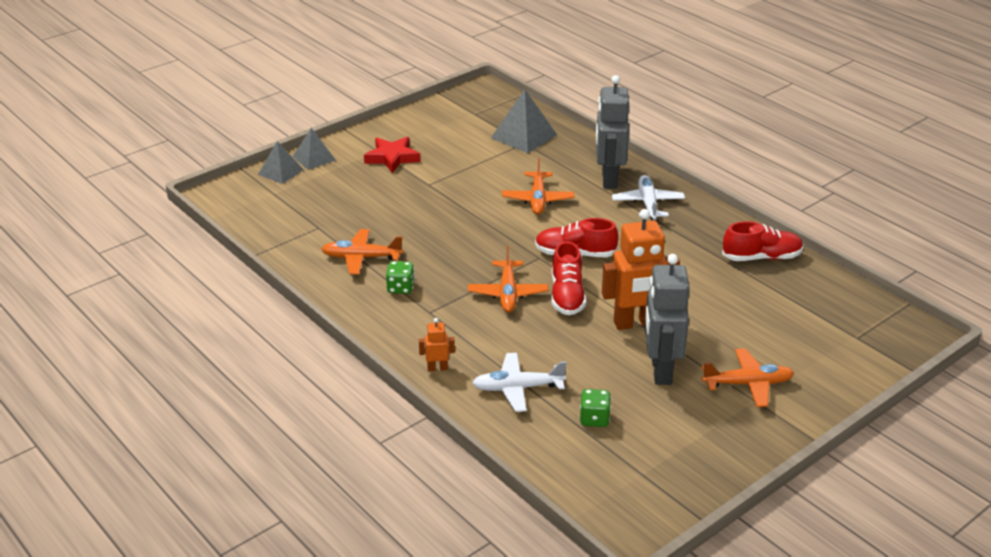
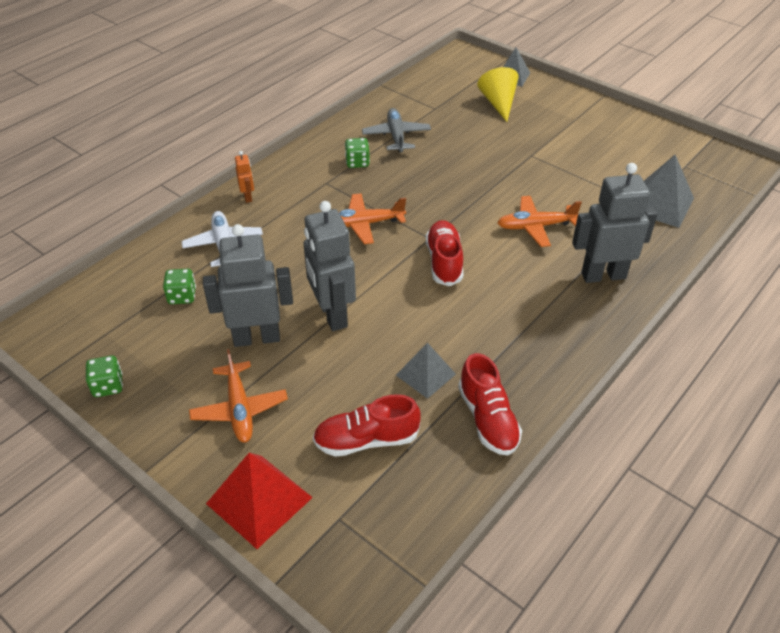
camera: 80 degrees right, 10 degrees up
(314, 158) = (543, 88): grey pyramid -> grey pyramid (425, 374)
(329, 188) = (498, 103): none -> yellow cone
(361, 258) = (396, 136): orange plane -> grey plane
(392, 158) = (567, 128): red star -> none
(567, 296) = (369, 262): red shoe -> red shoe (366, 440)
(635, 323) = (332, 315): orange robot -> grey robot
(648, 203) = (565, 310): white plane -> none
(716, 469) = (108, 386): none -> green dice
(843, 376) = (259, 500): none -> red pyramid

